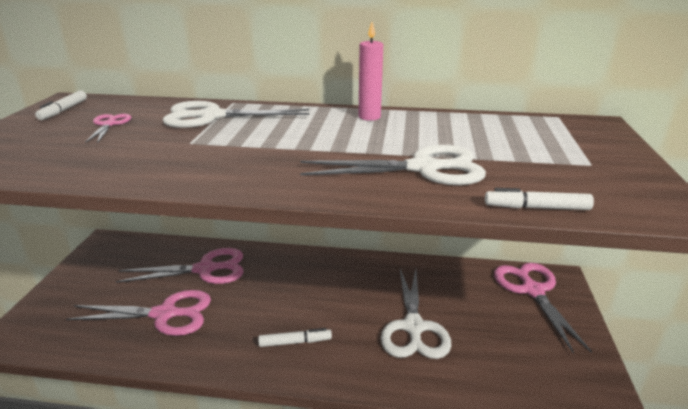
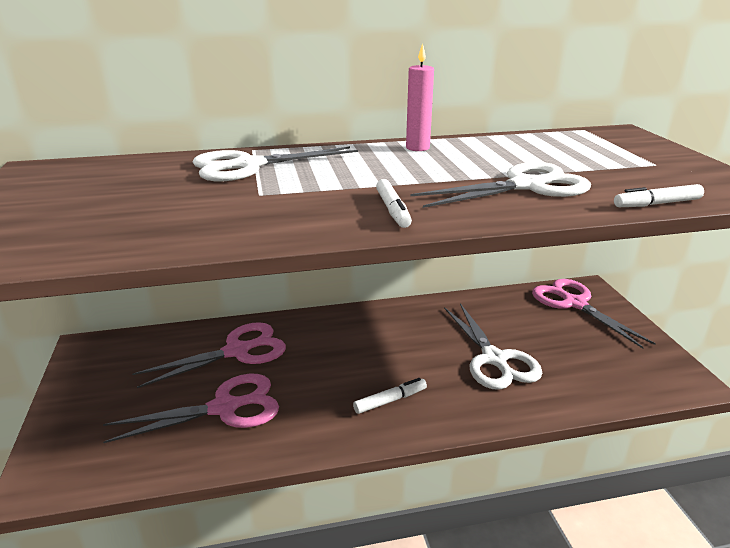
camera: 20 degrees left, 0 degrees up
(63, 110) = (47, 180): white marker -> white marker (392, 210)
(109, 124) = (133, 188): pink scissors -> none

